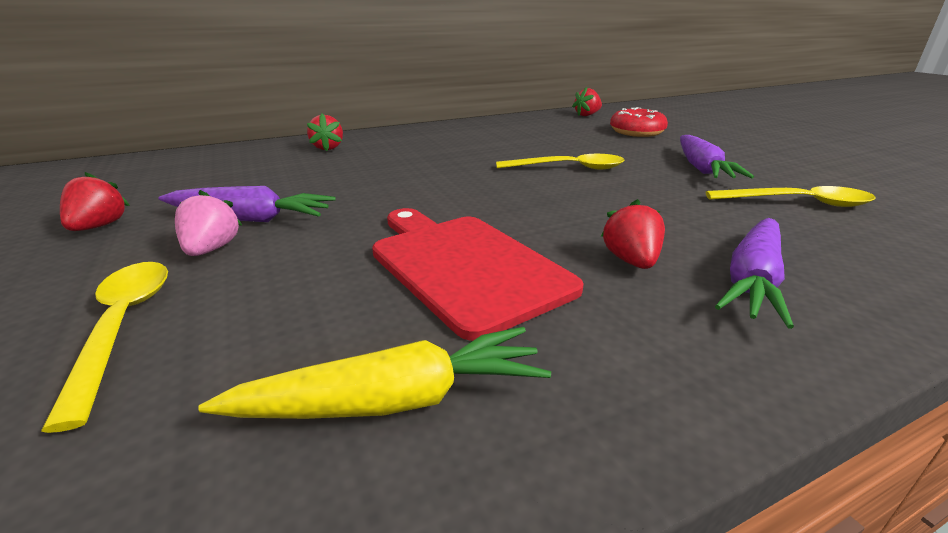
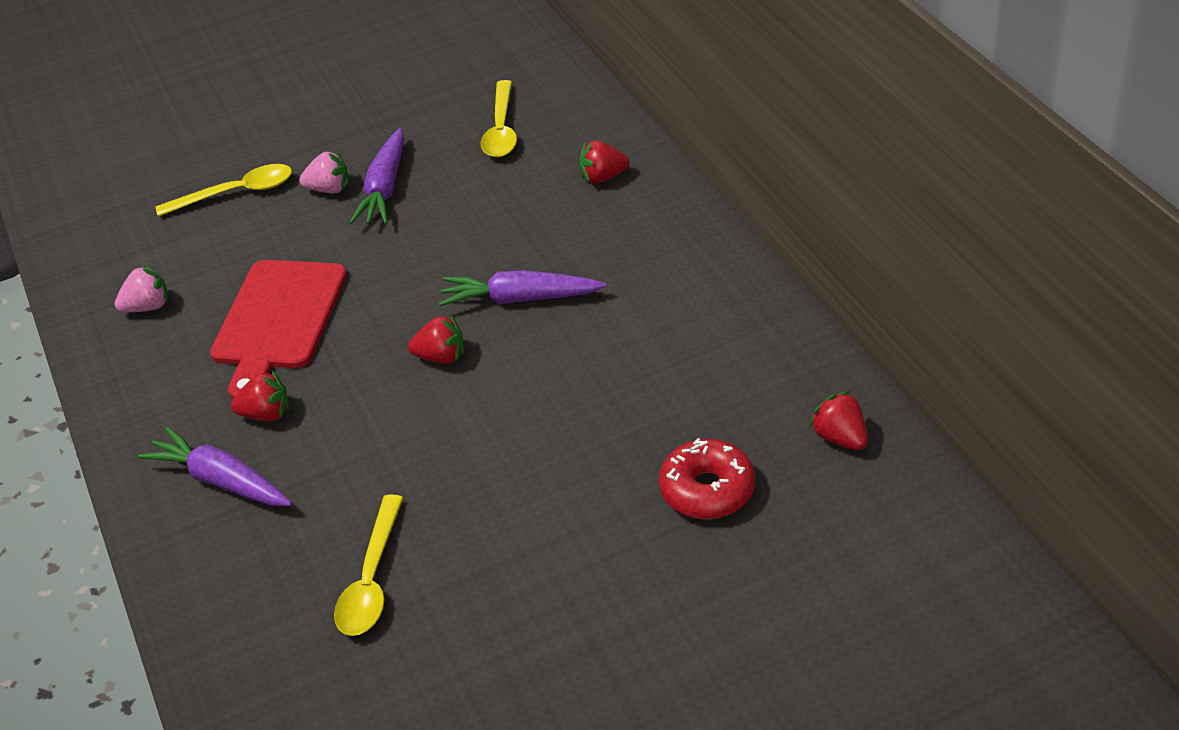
camera: 95 degrees right, 15 degrees up
(99, 226) = (380, 120): red strawberry -> red strawberry (441, 357)
(394, 400) = (148, 307): yellow carrot -> pink strawberry
(464, 266) = (278, 320): red cutting board -> red cutting board turned 135 degrees clockwise
(568, 168) = (511, 391): yellow spoon -> yellow spoon (501, 129)
(701, 168) = (504, 525): purple carrot -> purple carrot (520, 299)

